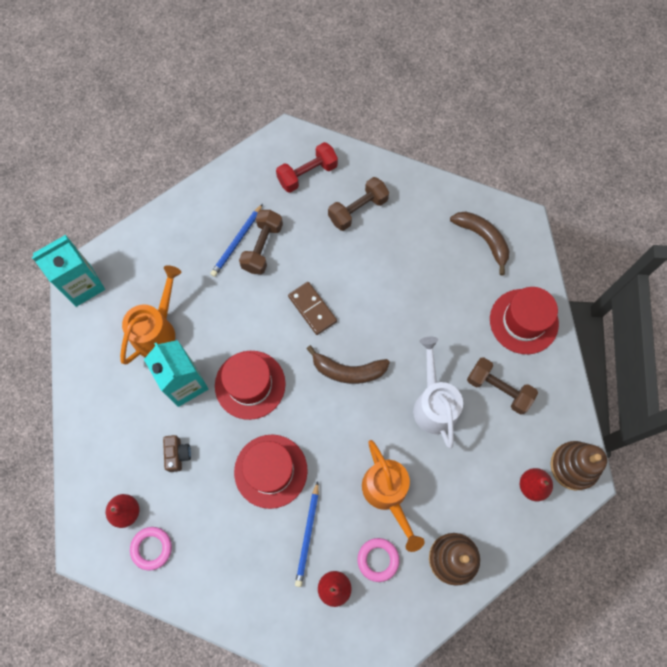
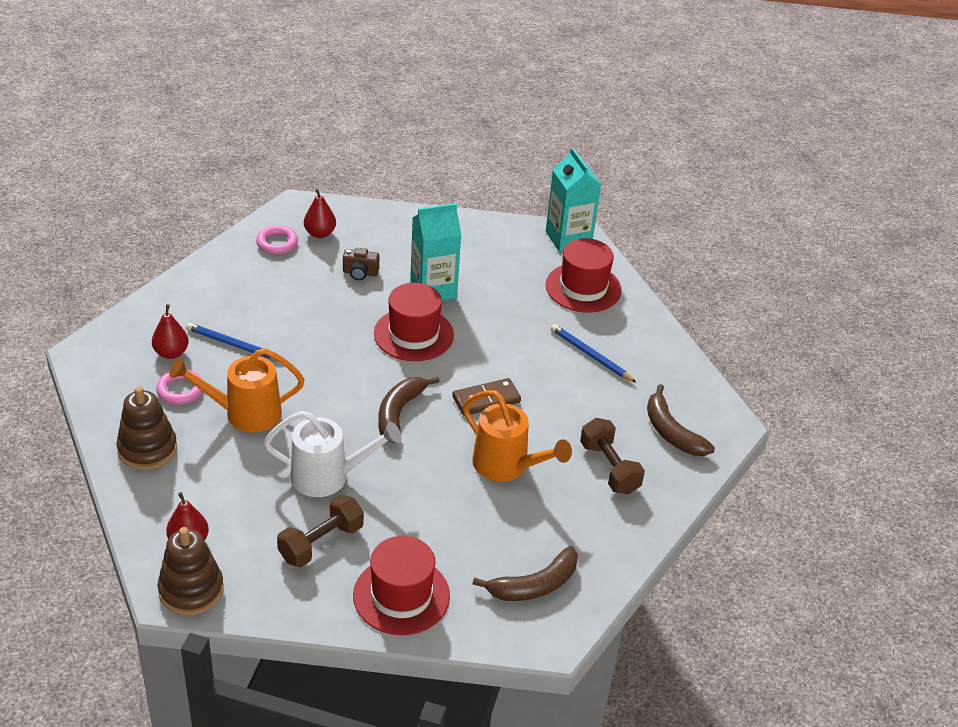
camera: 100 degrees right, 30 degrees down
(158, 330) = (500, 280): orange watering can -> orange watering can (507, 466)
(262, 247) = (578, 374): brown dumbbell -> none
(270, 471) = (313, 332): red hat -> red hat (583, 288)
(307, 174) = (671, 432): red dumbbell -> brown banana

